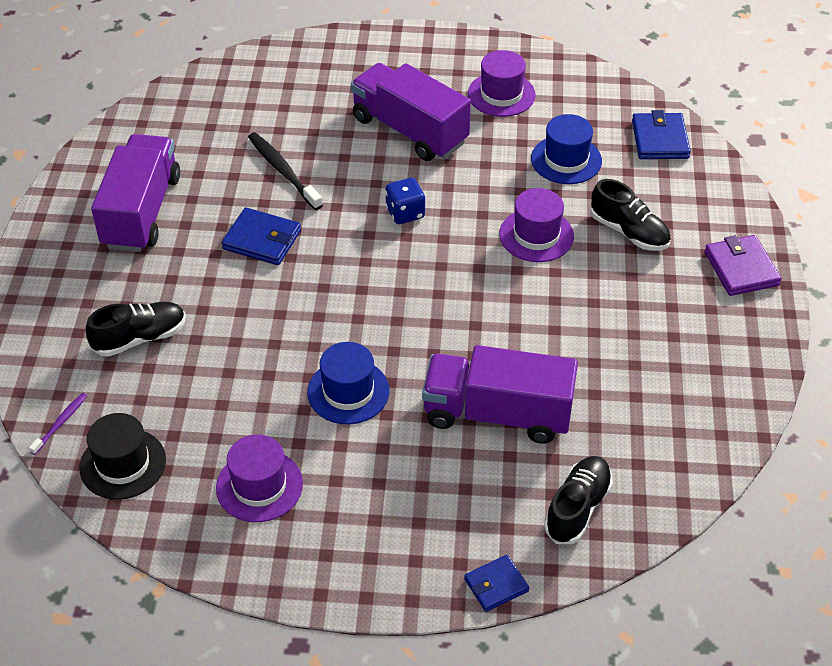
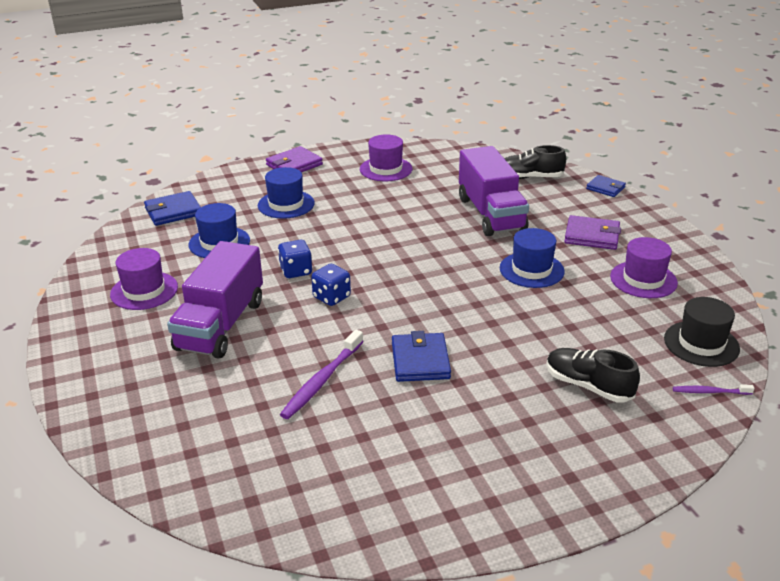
camera: 115 degrees left, 15 degrees down
(141, 212) = (444, 454): purple truck -> none
(283, 171) = (322, 380): black toothbrush -> purple toothbrush
(381, 491) = (592, 236): none -> purple wallet
(471, 201) = (296, 271): none -> blue dice
(536, 235) = (315, 236): purple hat -> purple hat (386, 169)
(629, 232) = (286, 204): black shoe -> blue hat

